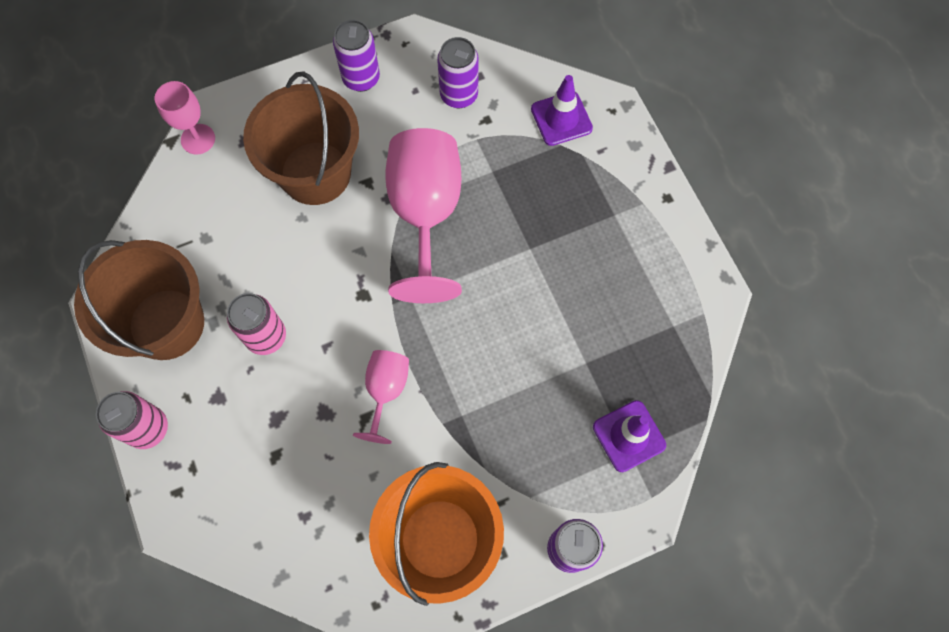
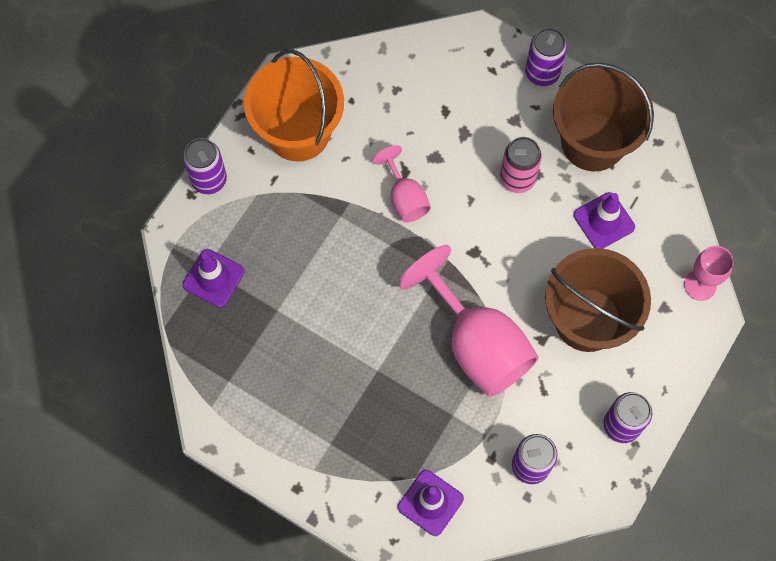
camera: 145 degrees right, 0 degrees up
(148, 428) = (542, 73): pink can -> purple can
(225, 245) = (604, 221): none -> purple traffic cone

